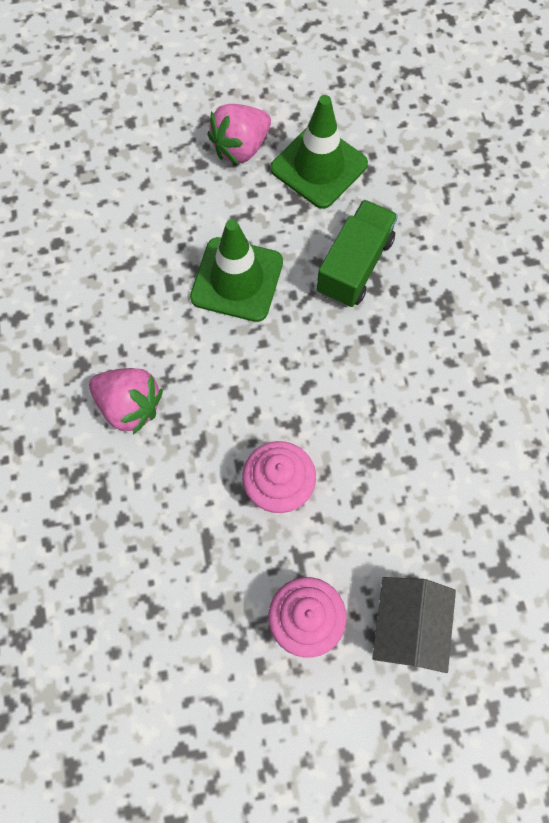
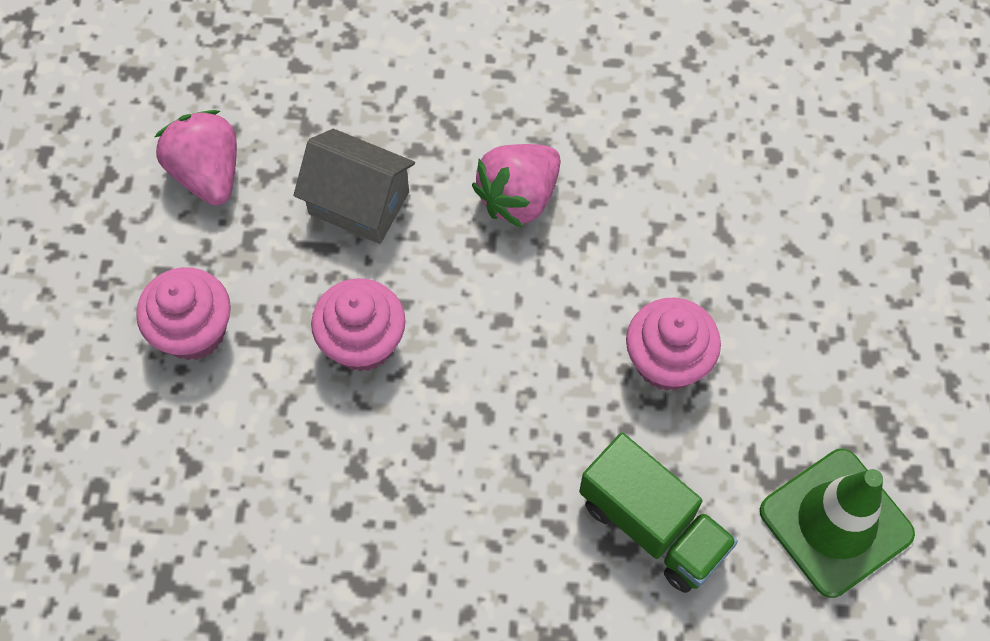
camera: 105 degrees right, 5 degrees down
(237, 279) = (667, 361): green traffic cone -> pink cupcake
(241, 148) = (889, 418): pink strawberry -> pink strawberry (207, 173)
(407, 626) = (142, 443): grey house -> grey house (359, 203)

